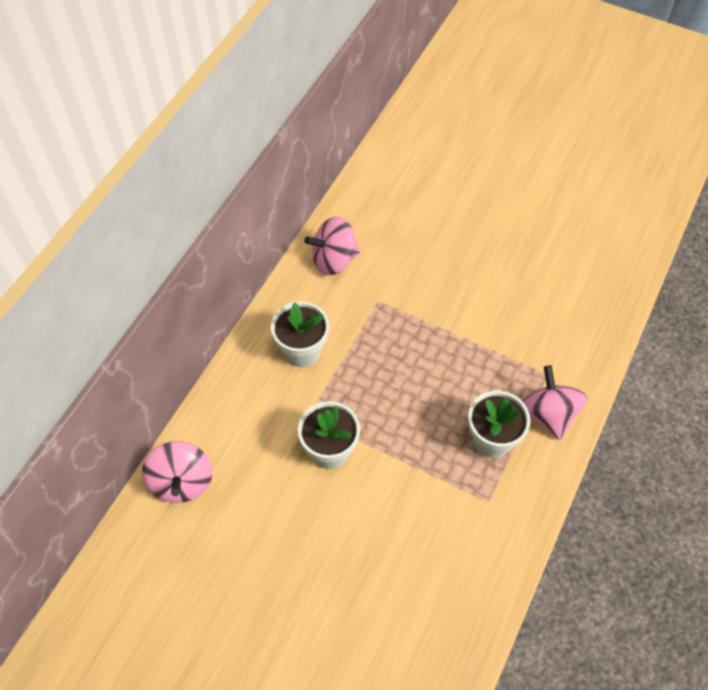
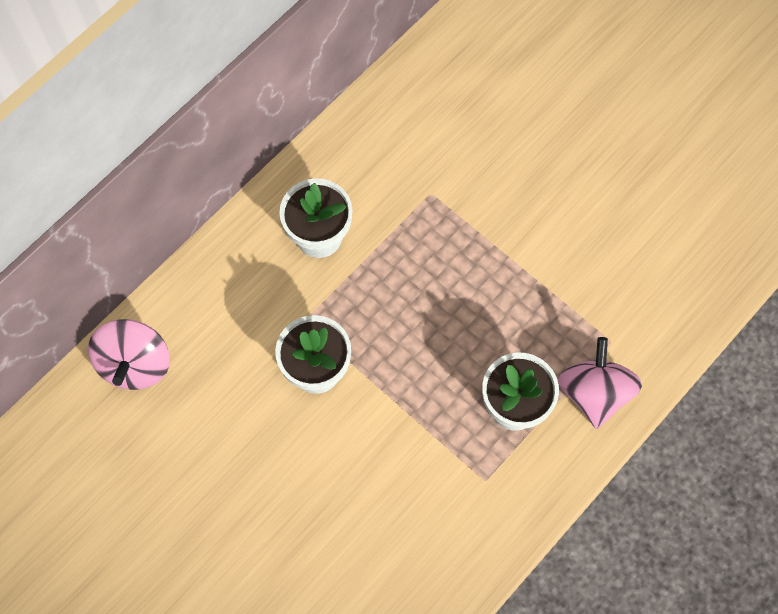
camera: 15 degrees right, 10 degrees up
(334, 260) = (392, 125): pink spinning top -> none

